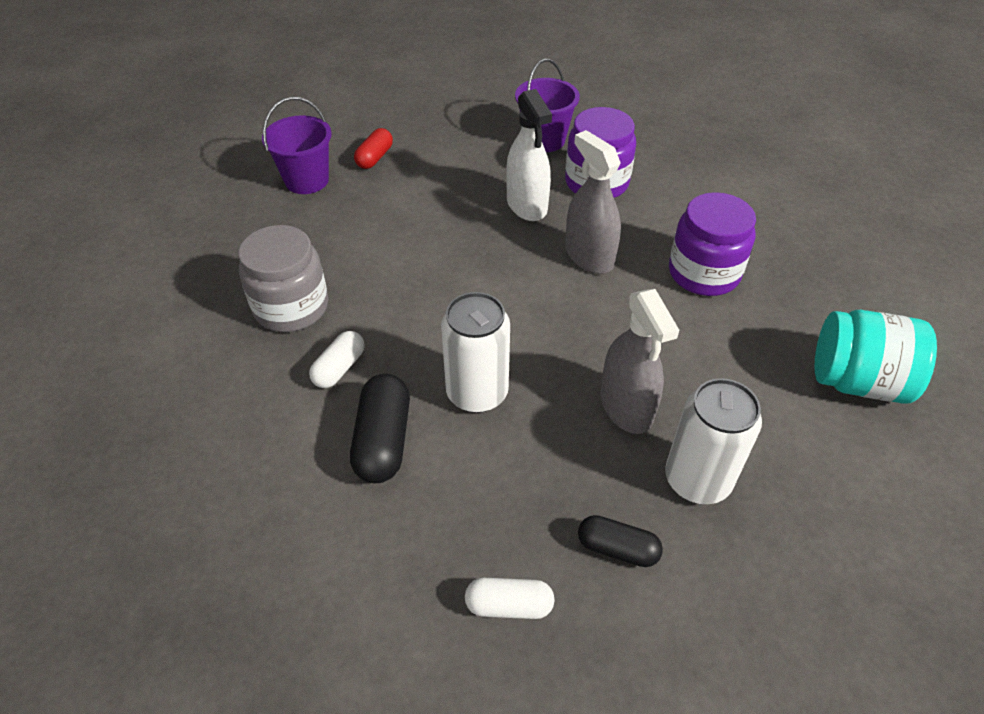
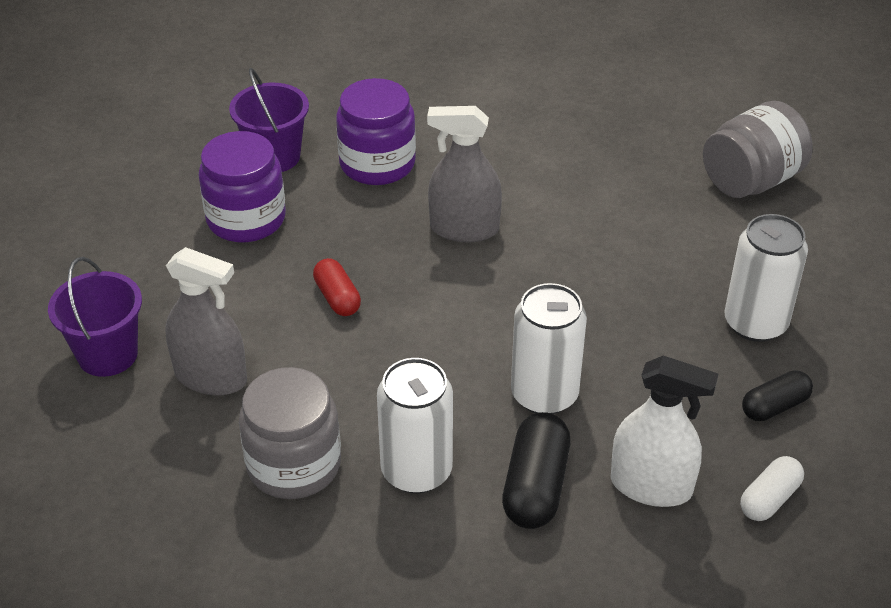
camera: 50 degrees left, 5 degrees down
(339, 368) = (416, 471): white capsule -> white can
(375, 158) = (140, 284): red capsule -> red capsule (337, 298)
(383, 441) = (535, 486): black capsule -> black capsule turned 60 degrees clockwise
(527, 205) = (351, 224): white spray bottle -> white spray bottle (651, 486)
(626, 407) = (651, 315): grey spray bottle -> grey spray bottle (211, 377)
(704, 273) = (561, 178): purple jar -> purple jar (246, 219)
(857, 381) = (751, 180): turquoise jar -> grey jar

